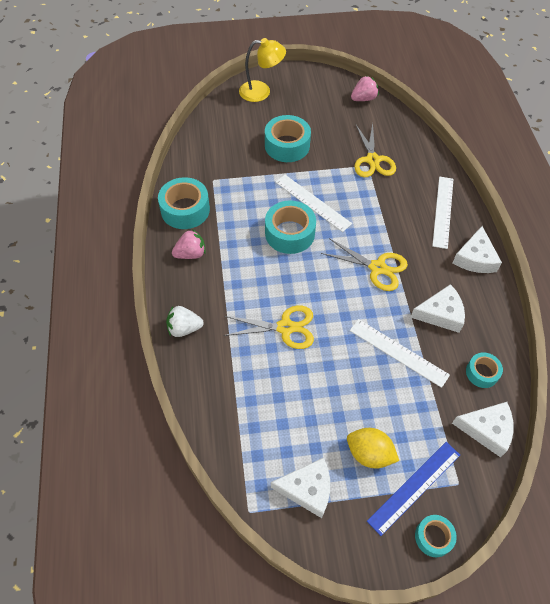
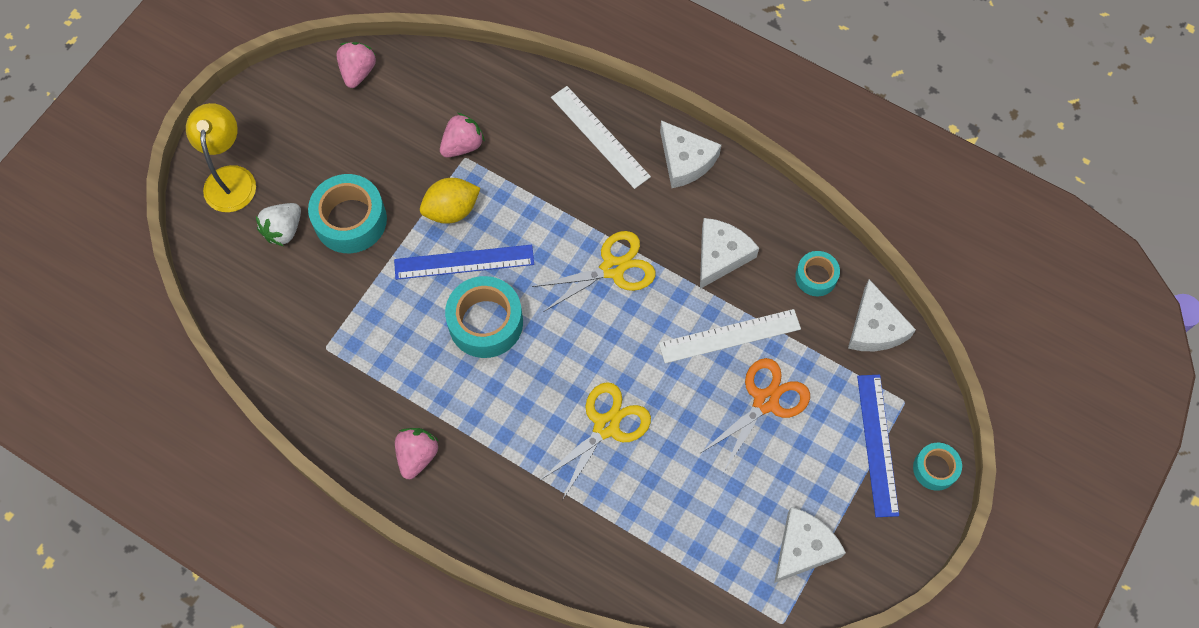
camera: 50 degrees left, 10 degrees up
(184, 328) = (516, 537): white strawberry -> white strawberry (283, 230)
(185, 210) = (344, 415): turquoise tape -> none
(261, 92) = (230, 178): yellow lamp -> yellow lamp turned 45 degrees counterclockwise
(312, 202) = (464, 262): white ruler -> blue ruler
(369, 454) = (813, 458): yellow lemon -> yellow lemon (451, 210)
(372, 160) = (462, 145): yellow scissors -> pink strawberry
(379, 400) = (766, 401): none -> orange scissors
(486, 430) = (875, 327): white cheese -> white cheese turned 120 degrees clockwise

